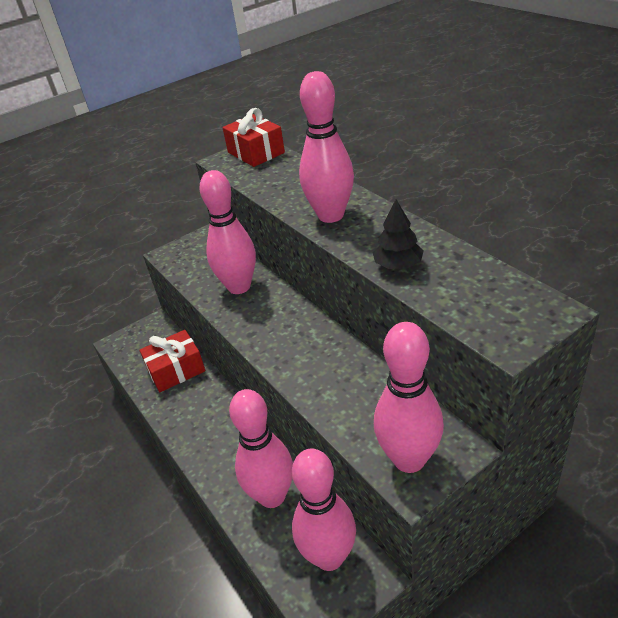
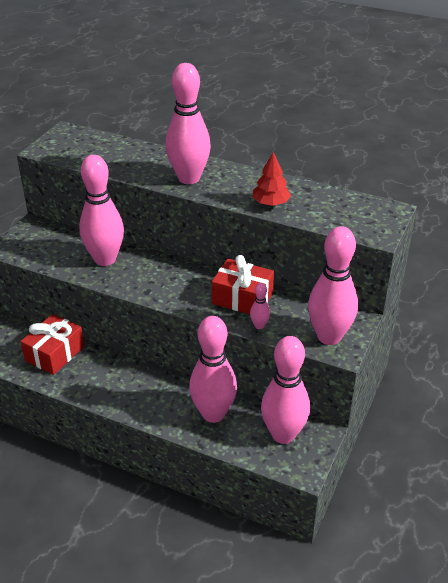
camera: 35 degrees left, 0 degrees up
(256, 152) = (72, 138): red gift -> red gift (242, 298)
(336, 414) = (259, 326): none -> pink bowling pin
(398, 265) = (270, 203): black tree -> red tree

